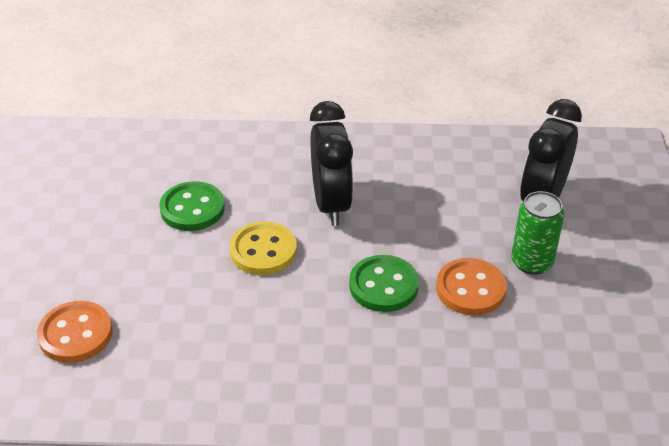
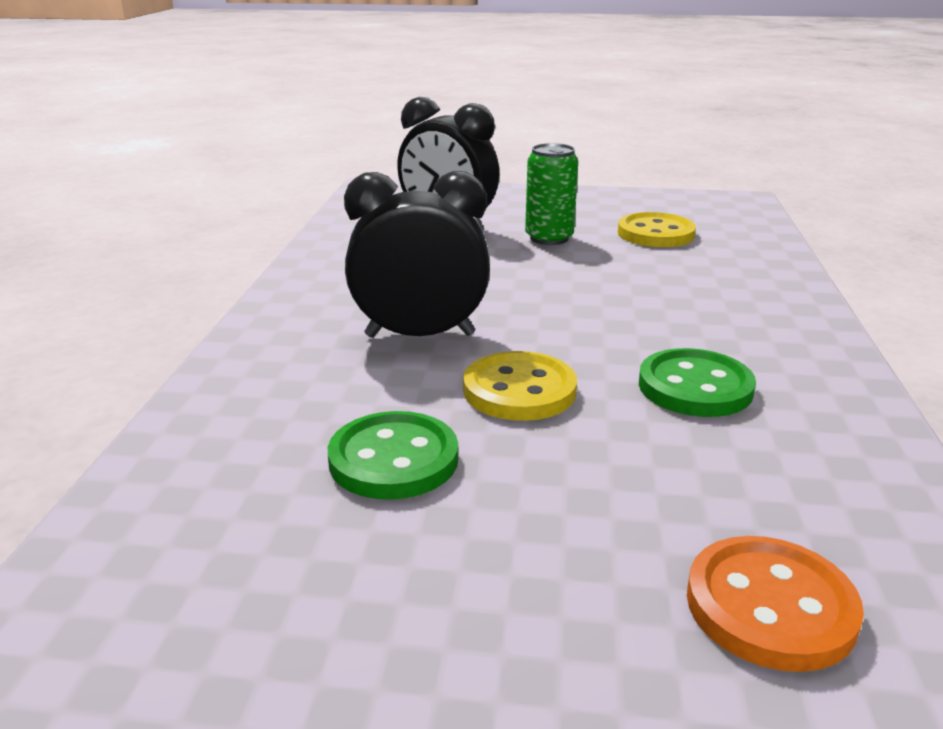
camera: 85 degrees left, 15 degrees down
(383, 285) = (592, 310): green button -> green button (695, 387)
(470, 289) = (594, 267): orange button -> none
(568, 335) = (655, 234): none -> yellow button

